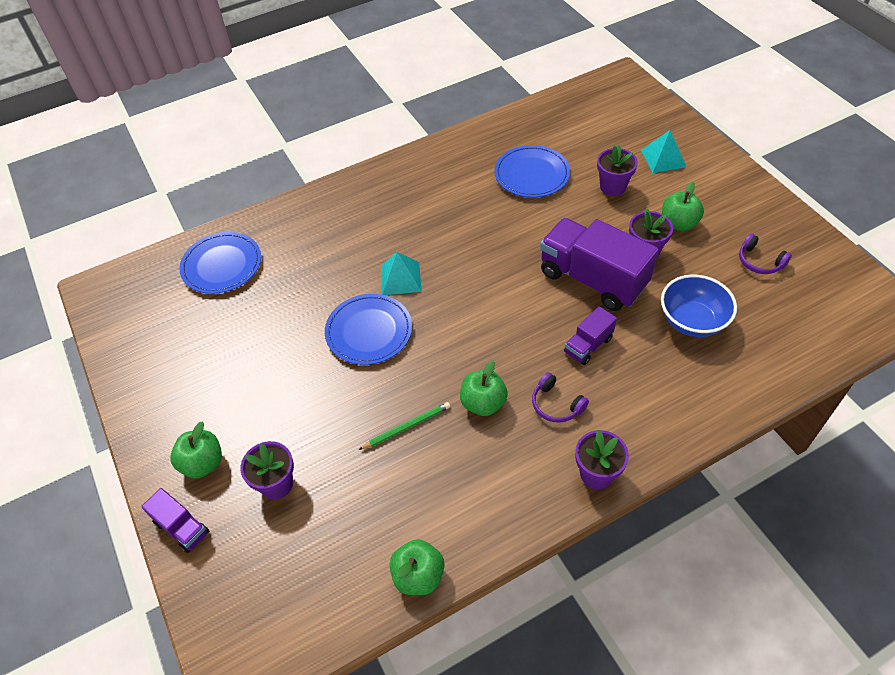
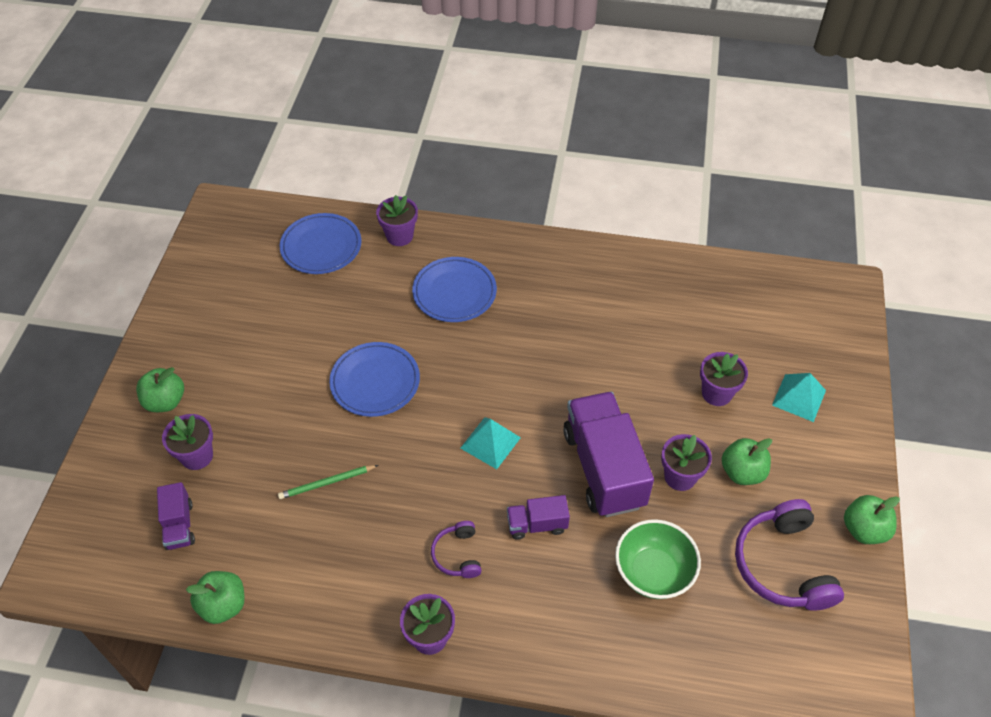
camera: 35 degrees right, 0 degrees up
(182, 528) = (110, 440): purple truck -> purple truck (179, 525)
(280, 221) = (399, 236): none -> purple flower pot
(400, 278) = (443, 352): turquoise pyramid -> turquoise pyramid (490, 442)
(407, 427) = (326, 483): green pencil -> green pencil turned 150 degrees clockwise
(483, 403) = (402, 508): green apple -> green apple (864, 530)
(531, 174) = (652, 331): blue plate -> blue plate (454, 292)
(692, 321) = (653, 572): blue bowl -> green bowl
(759, 261) = (782, 565): purple headphones -> purple headphones, size x1.91

